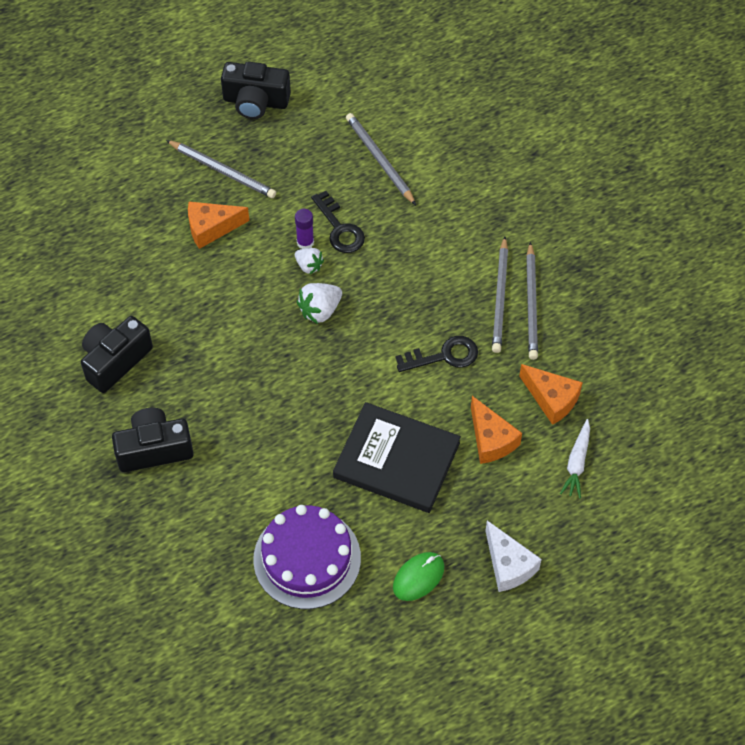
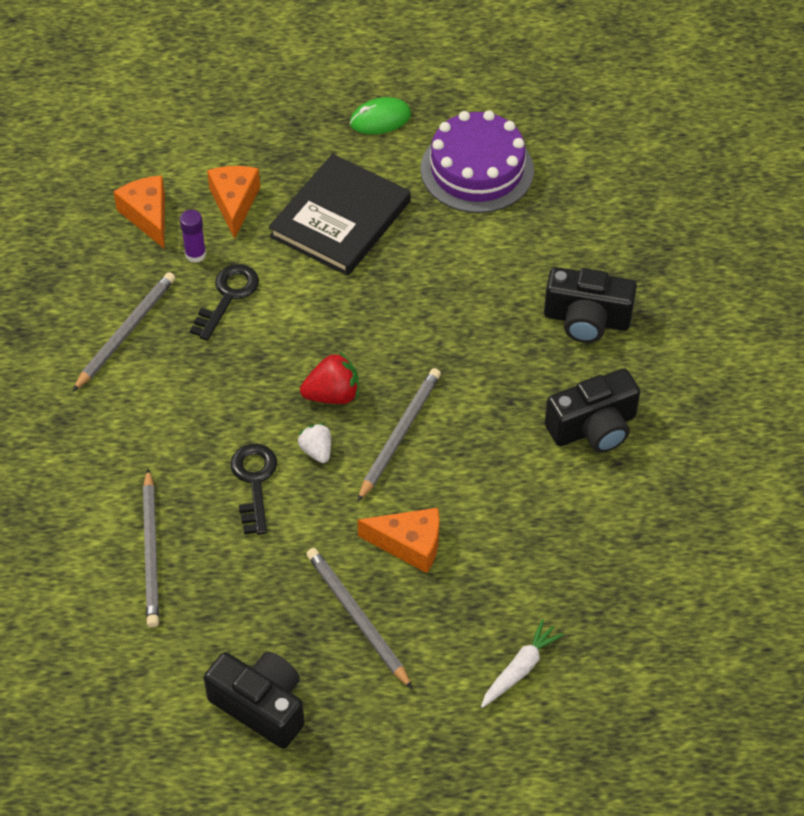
camera: 155 degrees left, 5 degrees down
(305, 242) = (305, 481): purple glue stick -> purple glue stick (195, 254)
(320, 310) = (333, 395): white strawberry -> red strawberry
(396, 460) = (340, 219): black book -> black book turned 75 degrees clockwise
(444, 356) = (228, 296): black key -> black key turned 105 degrees clockwise
(508, 565) = (291, 99): white cheese -> none
(531, 304) = (97, 313): grey pencil -> grey pencil (399, 434)
(577, 463) = (166, 154): white carrot -> white carrot (520, 669)

